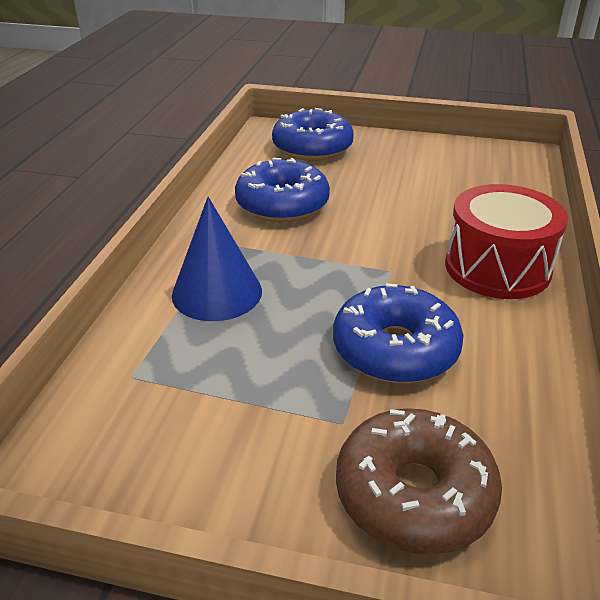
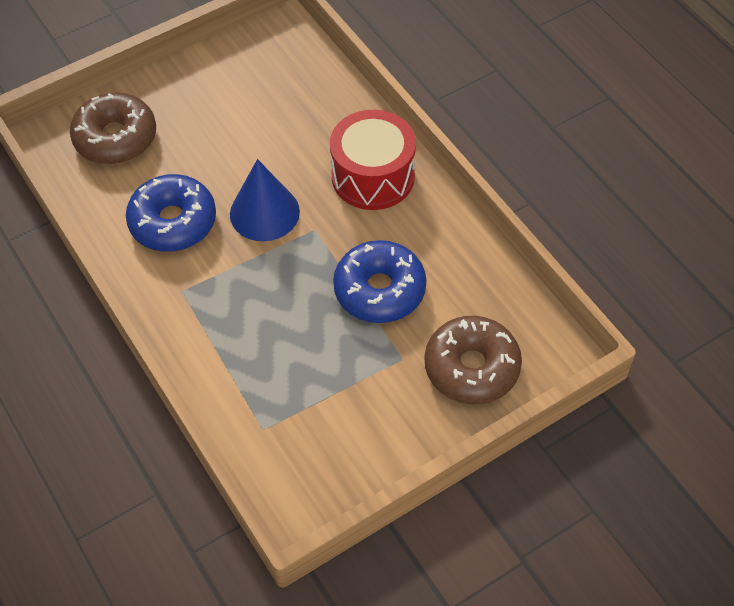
camera: 45 degrees left, 20 degrees up
(217, 292) = (232, 334): blue cone -> blue cone (264, 212)
(312, 148) = (115, 138): blue donut -> brown donut

